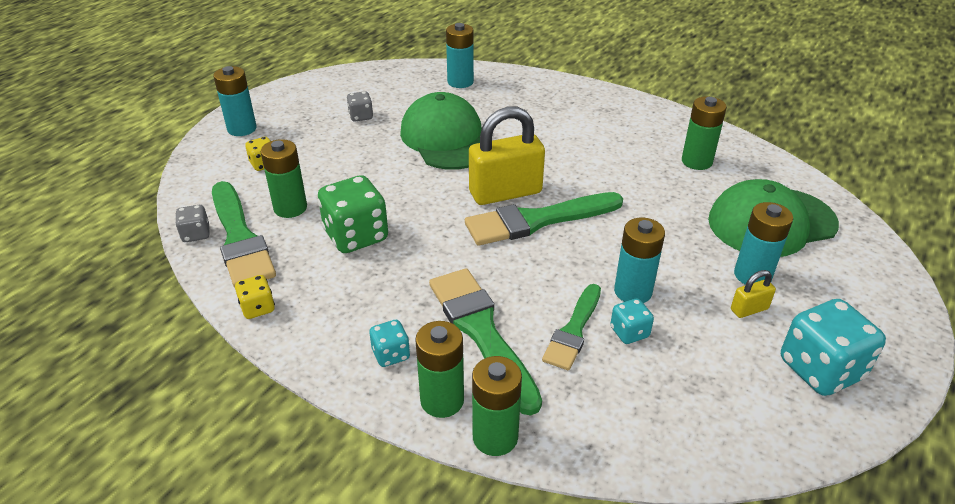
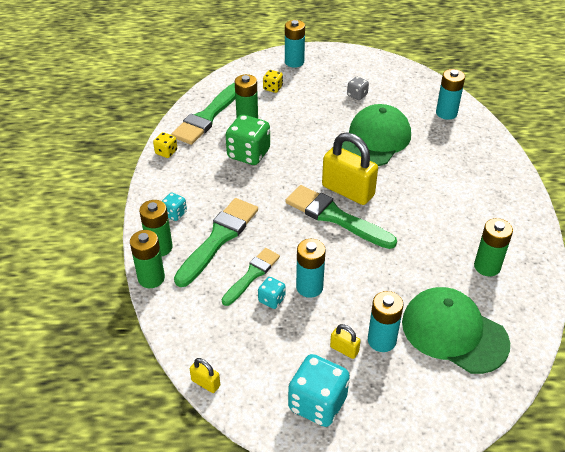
camera: 55 degrees right, 5 degrees up
(196, 234) = (196, 101): grey dice -> none
(573, 330) = (252, 275): green brush -> green brush turned 135 degrees clockwise
(733, 463) = (205, 383): none -> yellow padlock

